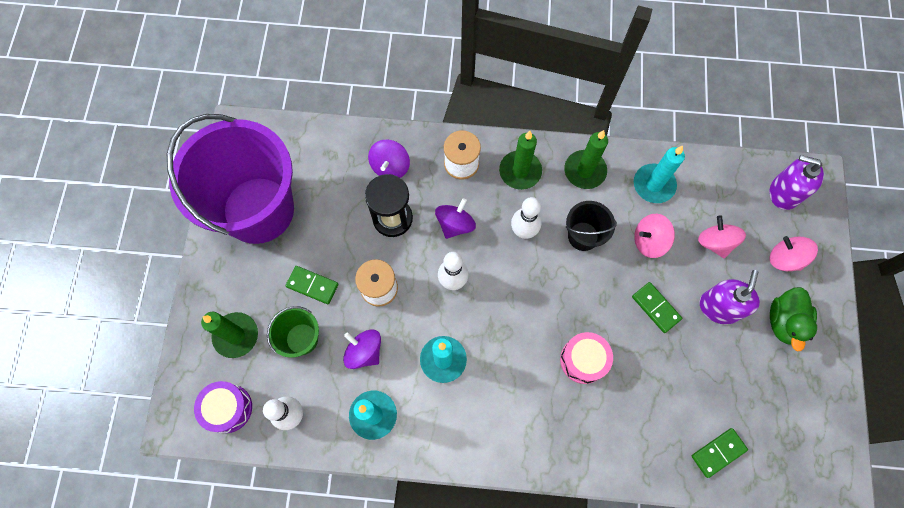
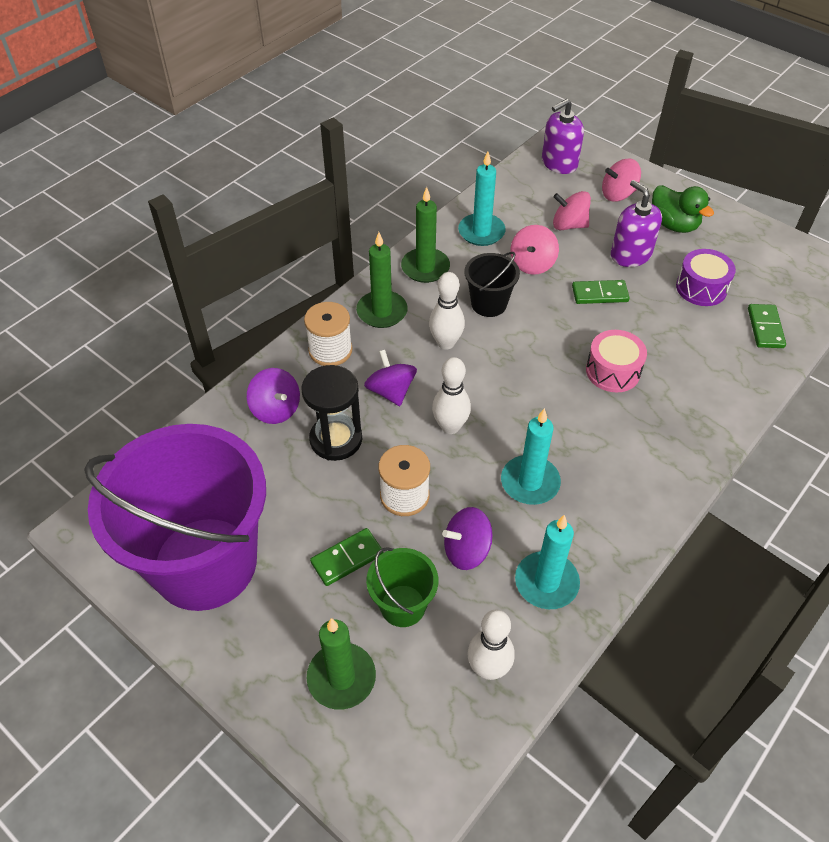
camera: 55 degrees left, 20 degrees down
(228, 408) = (428, 740): purple drum -> purple drum (701, 288)

